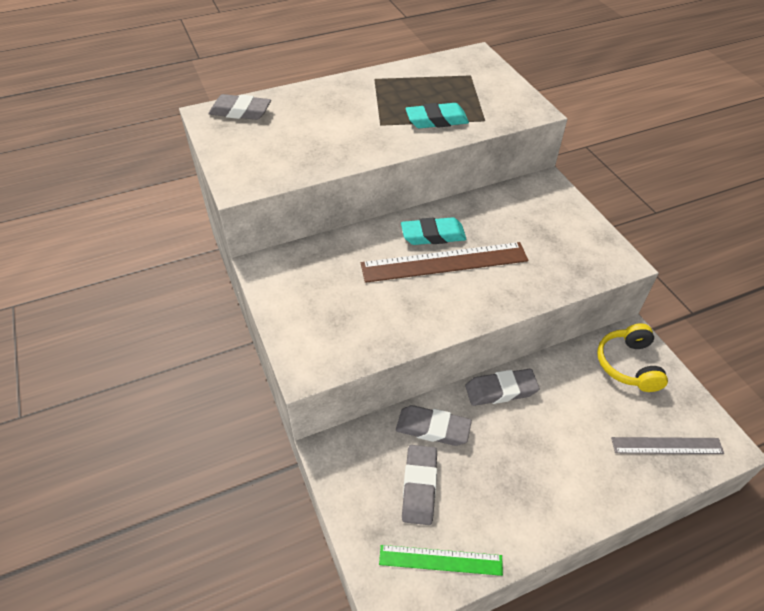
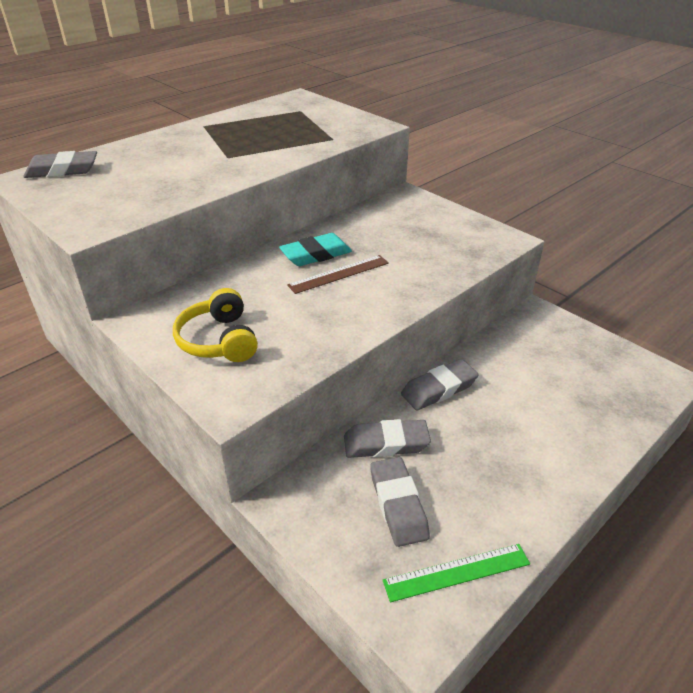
camera: 20 degrees left, 10 degrees down
(436, 120) = (285, 145): turquoise eraser -> none
(444, 262) = (339, 274): brown ruler -> brown ruler, size x0.59
(628, 364) = (546, 336): yellow headphones -> yellow headphones (219, 340)
(666, 445) = (618, 393): grey ruler -> none

